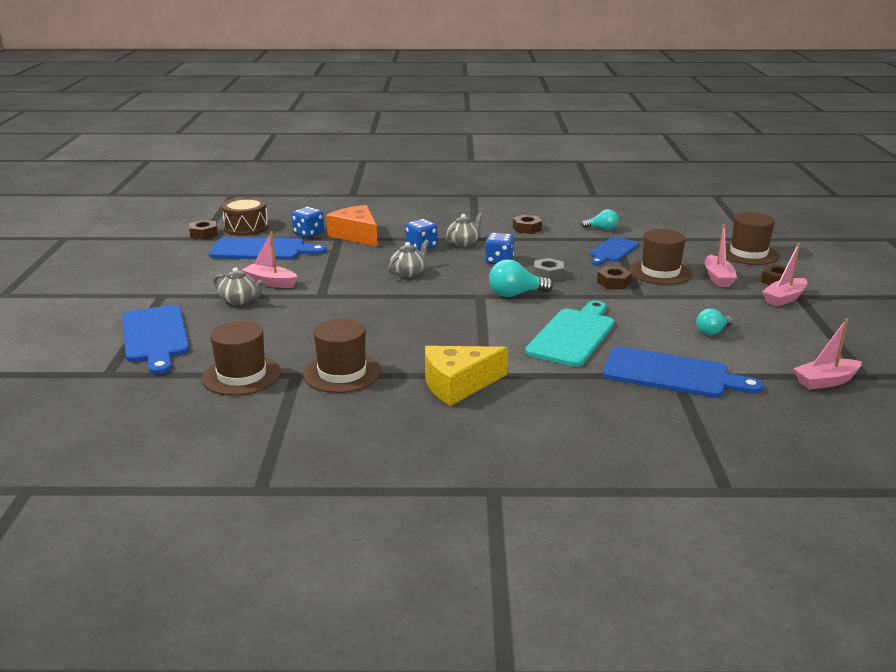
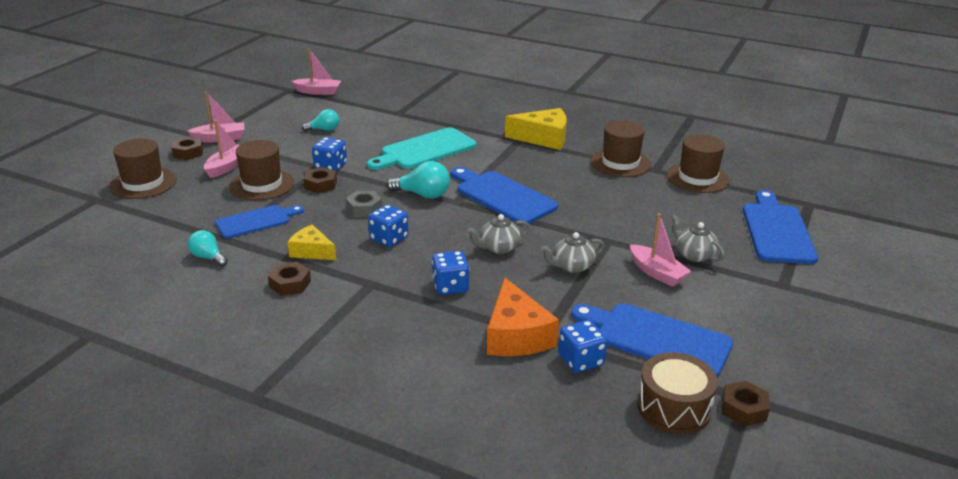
camera: 155 degrees left, 5 degrees up
(463, 243) = (394, 279): grey teapot -> grey teapot (571, 266)
(542, 244) = (311, 251): none -> yellow cheese
(634, 298) = (330, 166): none -> blue dice
(672, 374) = (399, 114): blue cutting board -> blue cutting board (502, 196)

